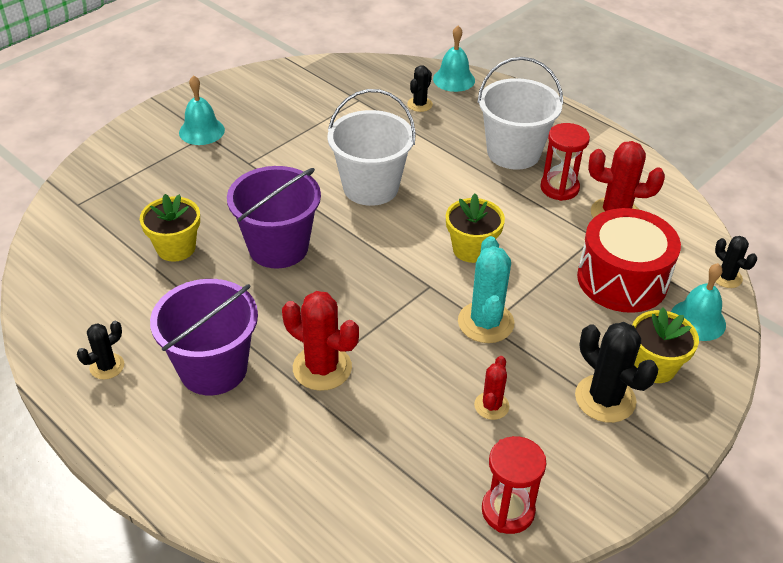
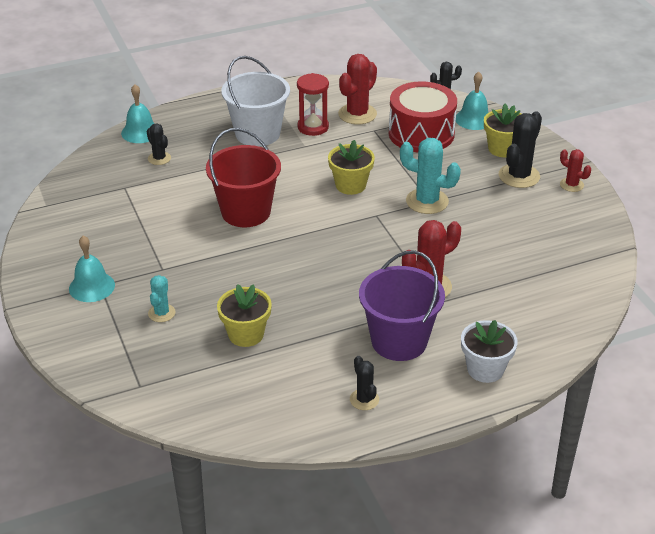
camera: 65 degrees left, 5 degrees down
(183, 184) = (161, 313): none -> turquoise cactus
(194, 461) = (485, 369): none -> white flower pot
(278, 247) = (284, 277): purple bucket -> none
(370, 187) = (246, 212): white bucket -> red bucket
(491, 406) = (502, 222): red cactus -> red cactus (571, 185)
(508, 511) = (587, 241): red hourglass -> none
(605, 399) = (519, 176): black cactus -> black cactus turned 45 degrees counterclockwise

